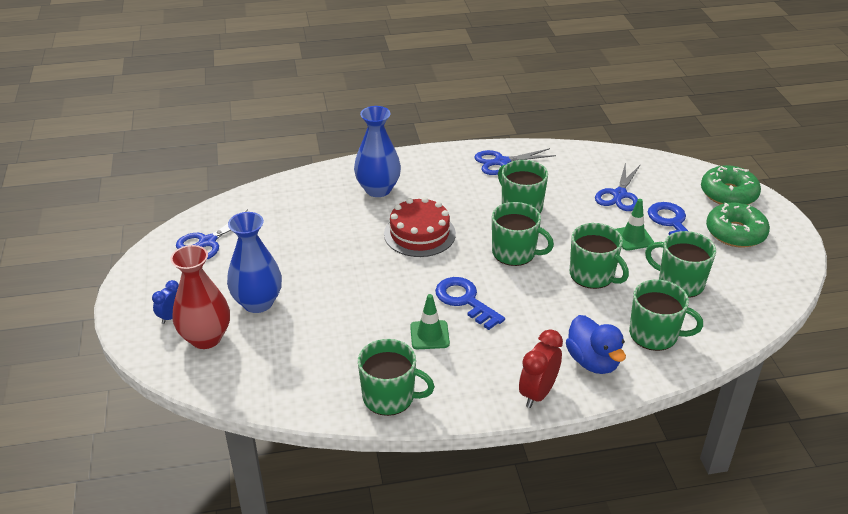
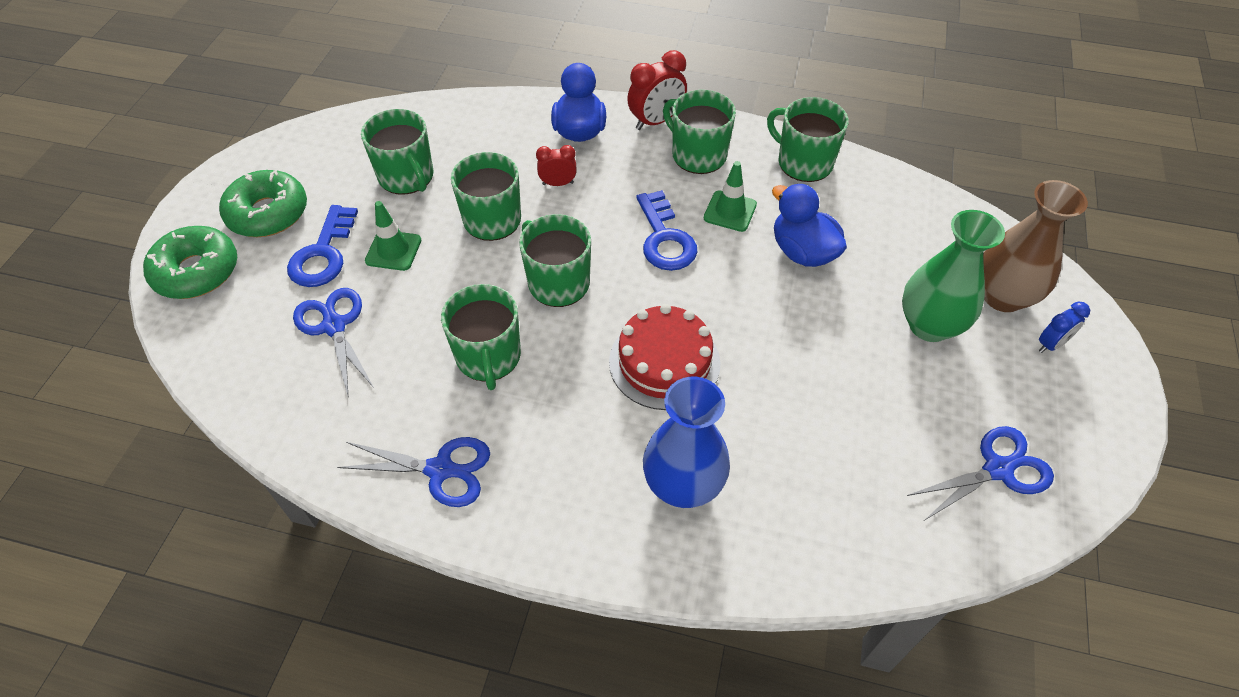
camera: 155 degrees left, 15 degrees up
(206, 338) = (1002, 296): red vase -> brown vase
(258, 303) = (929, 325): blue vase -> green vase
(361, 323) = (802, 252): none -> blue duck
(571, 313) = (558, 183): none -> red clock
(619, 195) = (334, 326): blue scissors -> blue scissors turned 75 degrees counterclockwise
(654, 335) = (494, 135): green mug -> green mug (697, 155)

